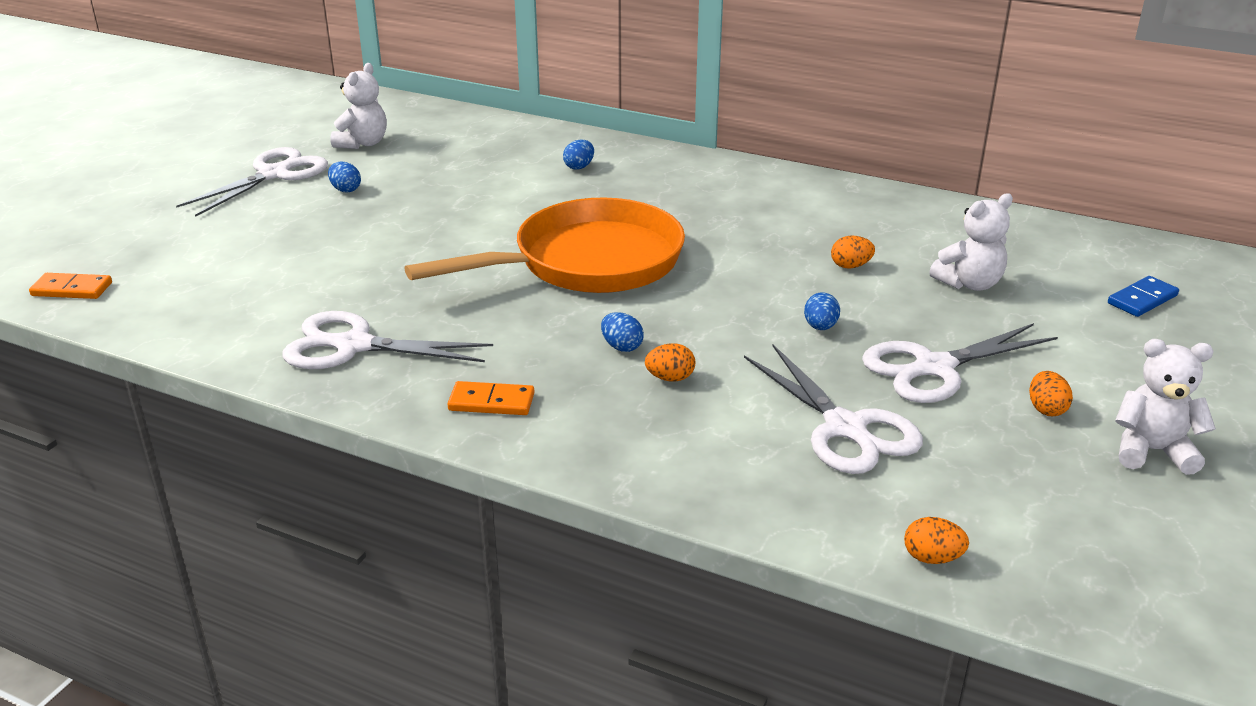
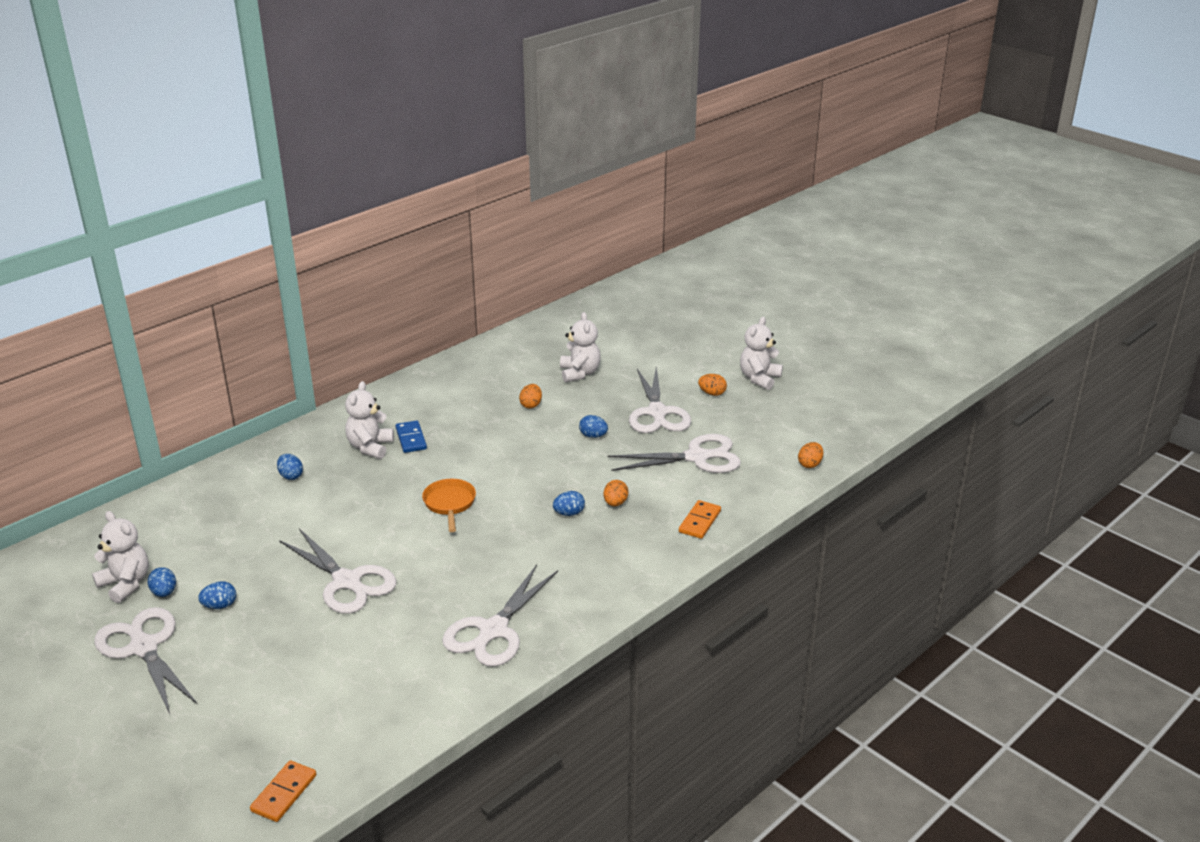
camera: 70 degrees left, 0 degrees up
(356, 162) = (164, 593): none -> blue egg
(409, 240) = (348, 582): none -> white scissors
(491, 402) = (602, 578): orange domino -> orange domino (699, 521)
(588, 262) = (449, 504): orange pan -> orange pan, size x0.42
(665, 192) = (370, 447): none -> white teddy bear
(1142, 299) = (631, 330): blue domino -> blue domino (411, 439)

